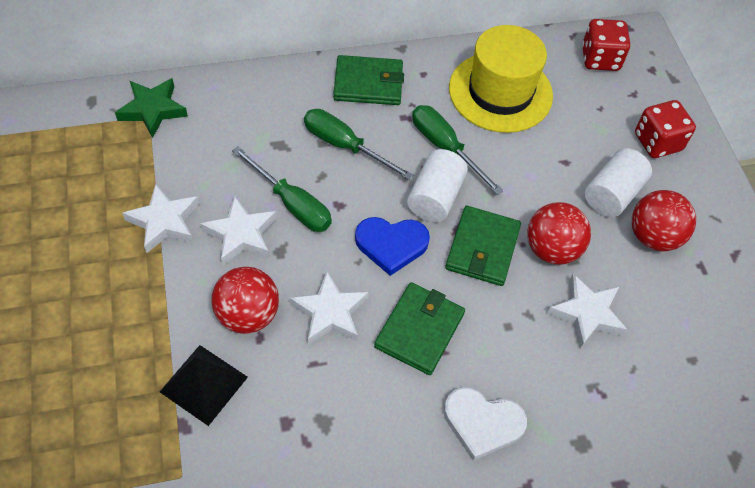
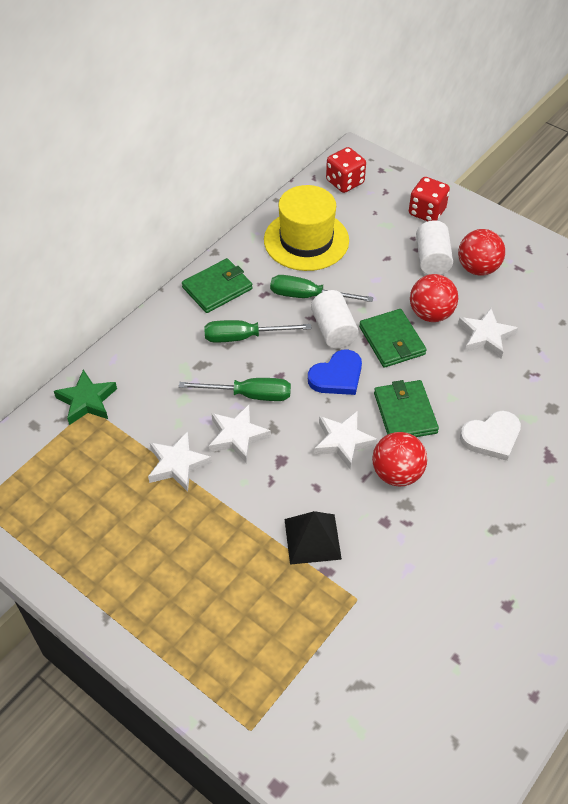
camera: 35 degrees left, 5 degrees down
(248, 315) = (295, 479): red ball -> red ball (397, 473)

